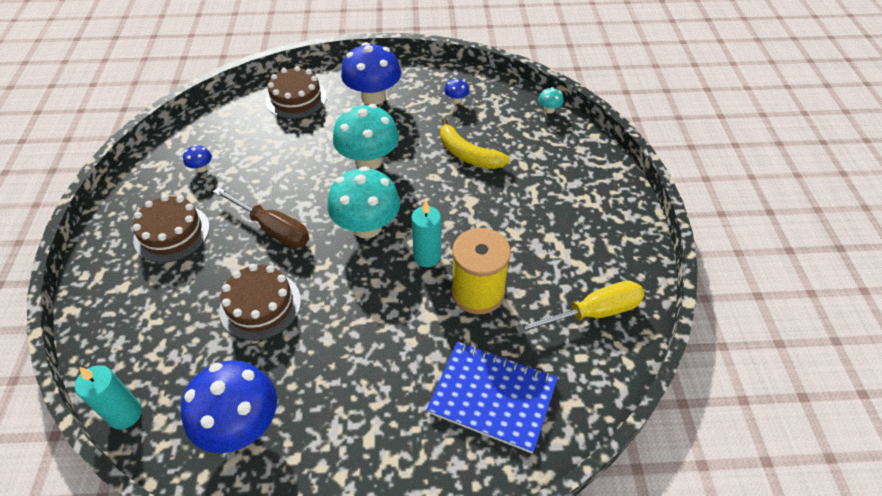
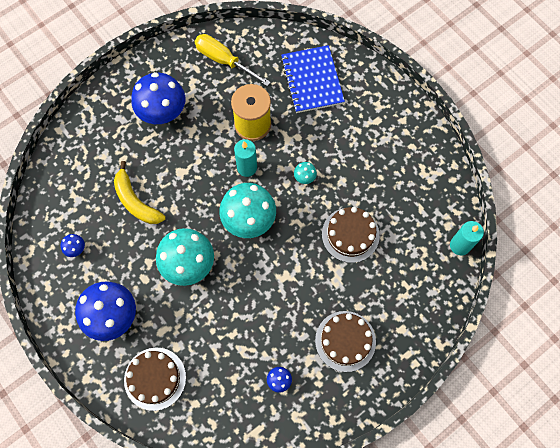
camera: 125 degrees left, 20 degrees up
(241, 425) = (418, 183): blue mushroom -> blue mushroom (162, 112)
(273, 229) = (293, 277): brown screwdriver -> none
(467, 154) = (136, 201): yellow banana -> yellow banana turned 135 degrees clockwise
(549, 110) = (46, 175): turquoise mushroom -> turquoise mushroom (304, 177)

